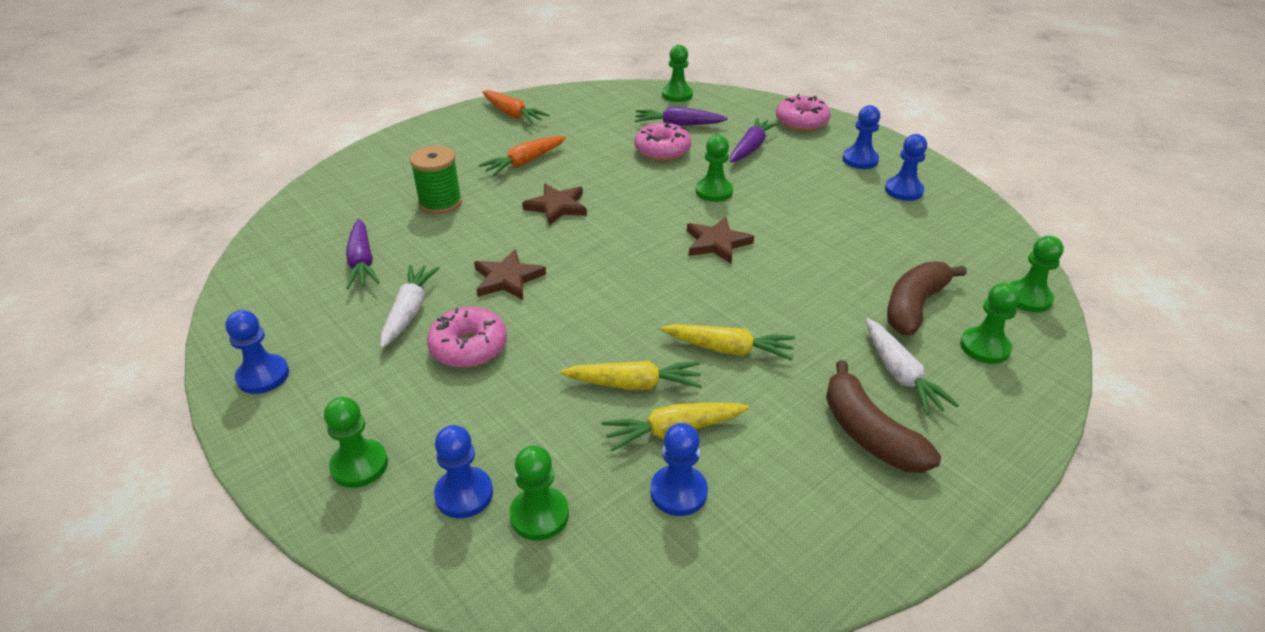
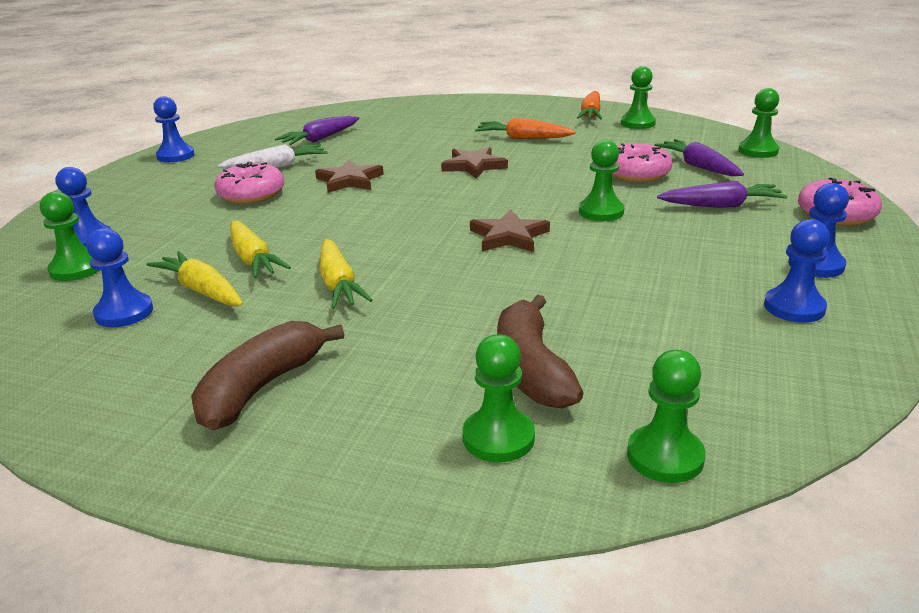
camera: 60 degrees right, 10 degrees down
(359, 465) = (104, 204): green pawn -> green pawn (637, 123)
(440, 203) = (423, 134): green spool -> none
(900, 374) = (382, 386): white carrot -> none
(914, 306) = (531, 368): brown banana -> brown banana turned 105 degrees counterclockwise

